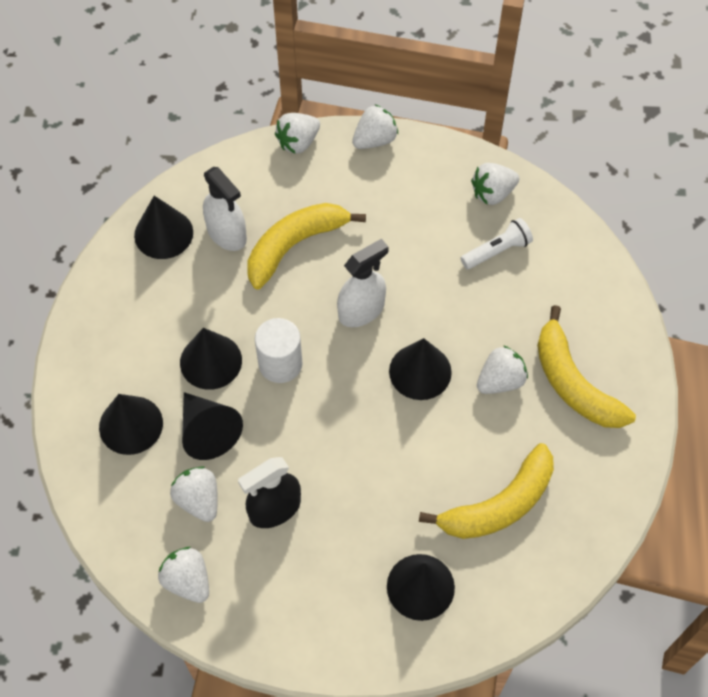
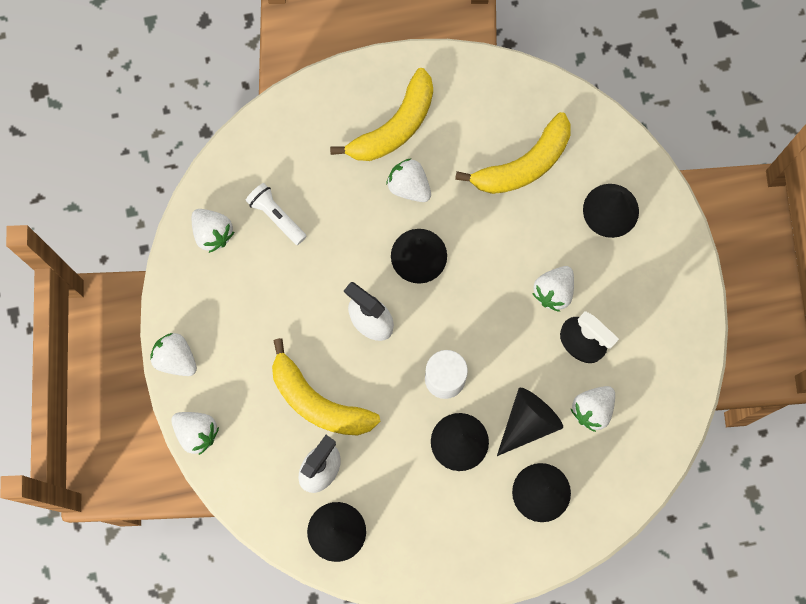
camera: 105 degrees left, 15 degrees up
(187, 581) = (663, 396): white strawberry -> white strawberry (553, 291)
(499, 505) = (523, 165): yellow banana -> yellow banana turned 105 degrees clockwise

